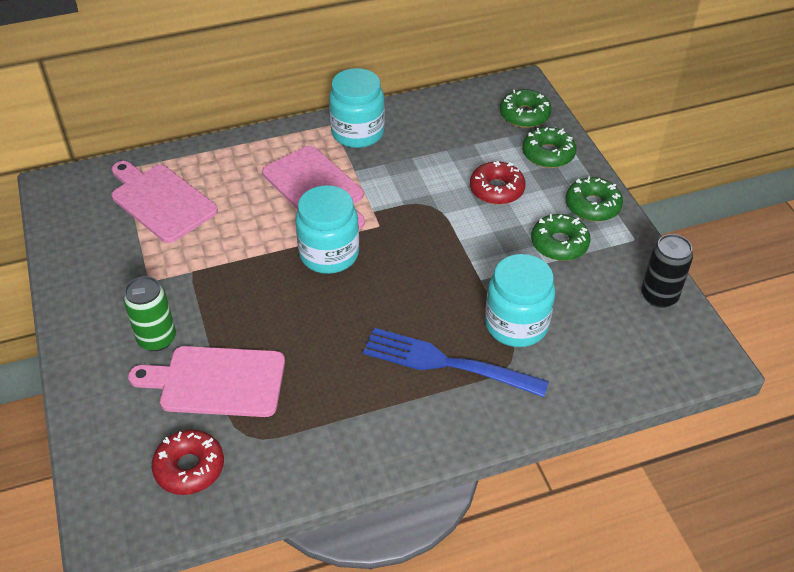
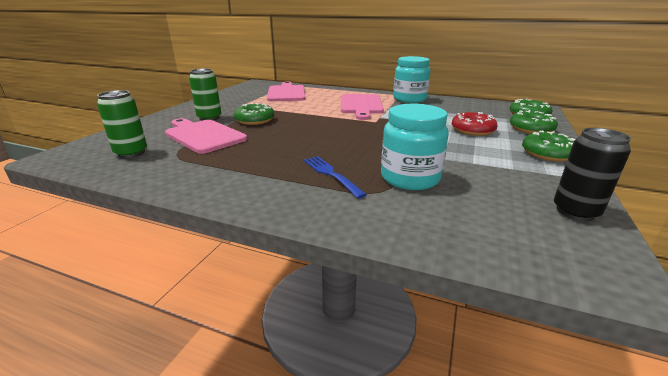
camera: 40 degrees right, 20 degrees down
(189, 467) = (131, 153): red donut -> green can
(329, 254) = (332, 121): turquoise jar -> none
(447, 363) = (331, 174): blue fork -> blue fork, size x0.61
(559, 244) = (496, 159): green donut -> green donut (255, 120)

